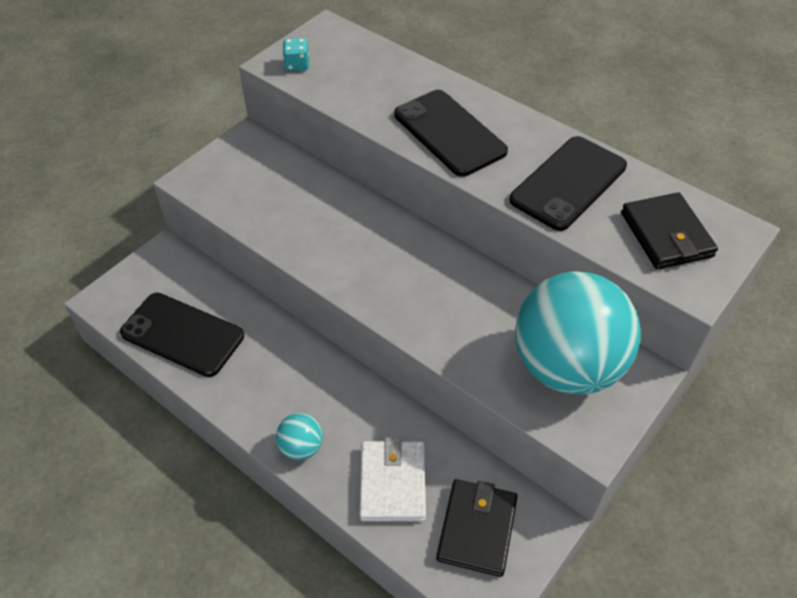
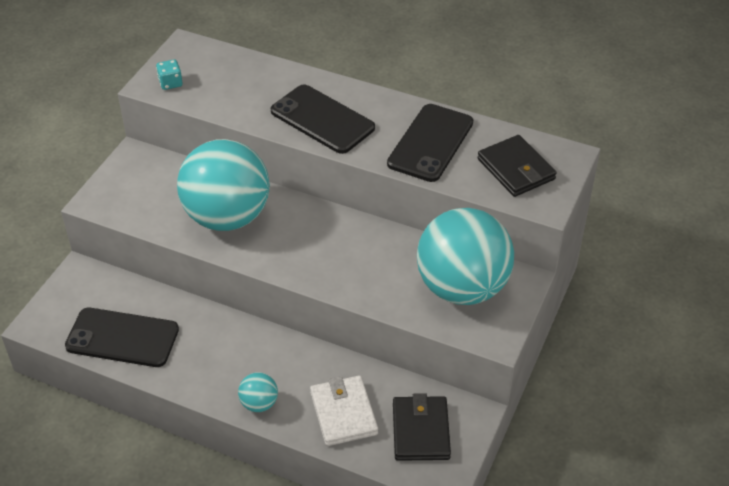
camera: 15 degrees left, 5 degrees down
(322, 224) = (227, 217): none -> turquoise ball

